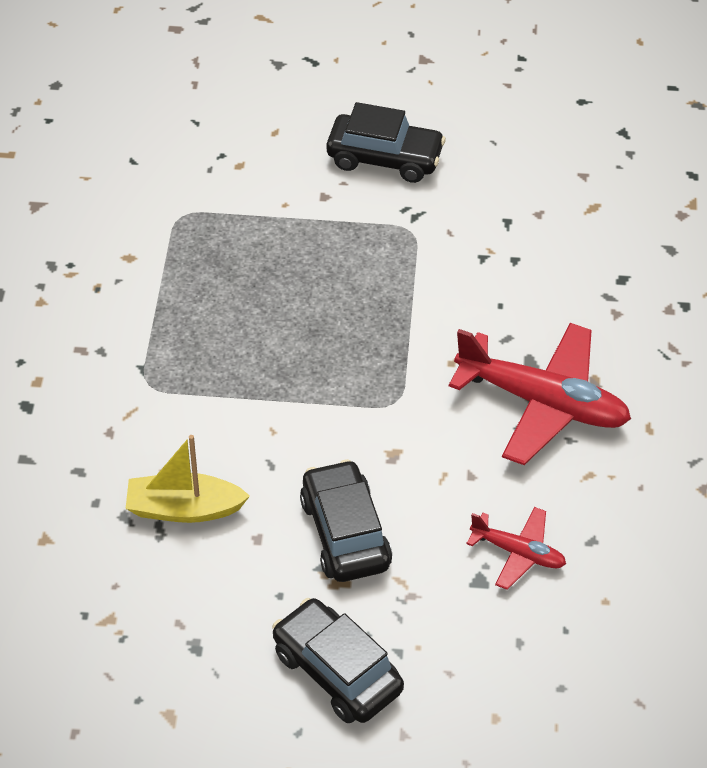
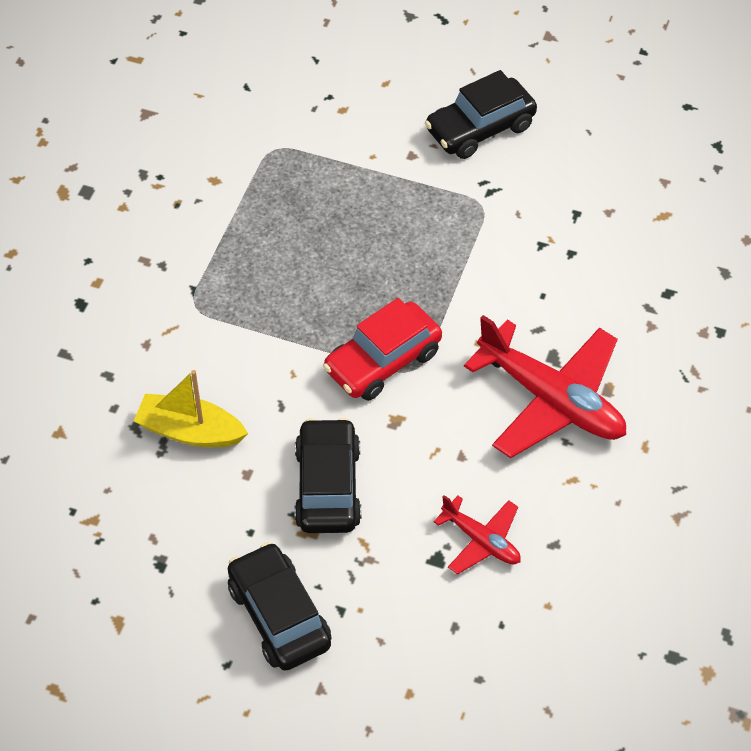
camera: 15 degrees right, 5 degrees up
(361, 400) = (383, 361): none -> red car
(385, 158) = (480, 128): black car -> black car turned 120 degrees clockwise

